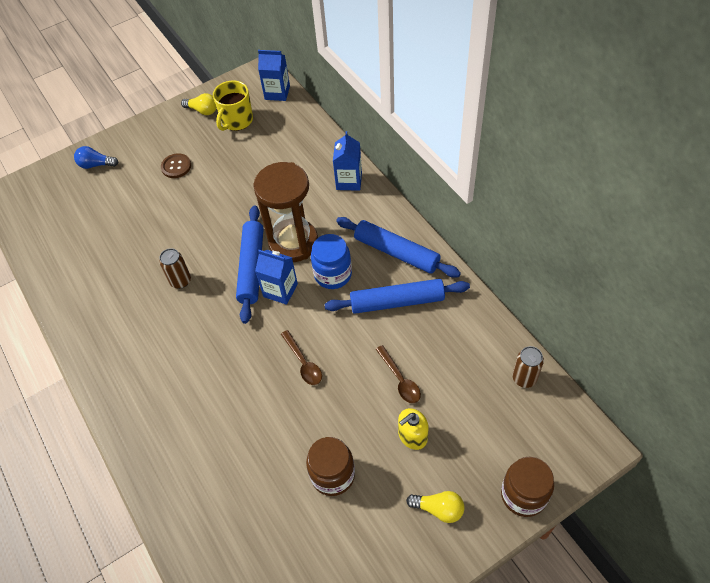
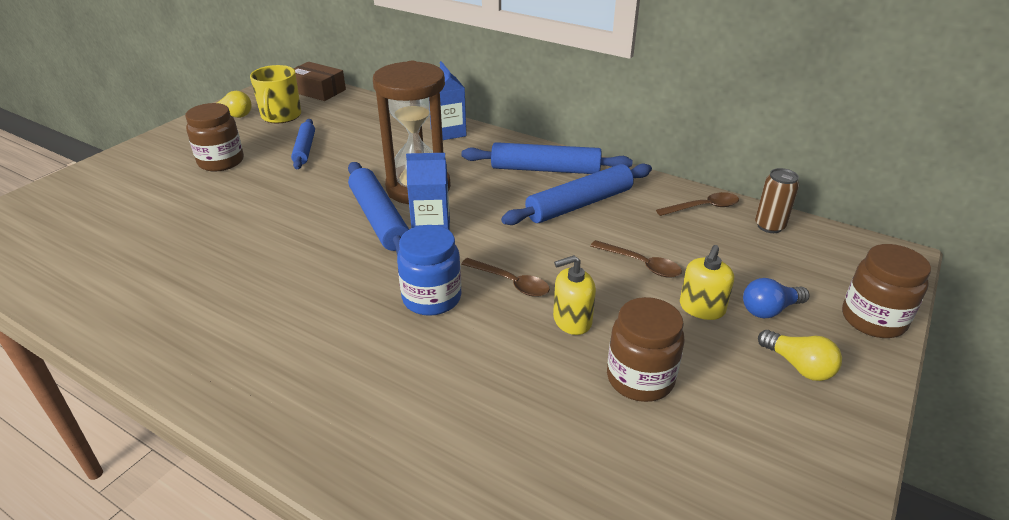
camera: 30 degrees left, 20 degrees down
(96, 165) = (100, 181): blue light bulb -> blue light bulb (770, 310)
(176, 166) = (221, 162): brown button -> brown jar
(180, 281) = (286, 253): brown can -> none
(236, 169) = (304, 149): none -> blue rolling pin
(277, 92) = (318, 90): blue carton -> brown box
(322, 411) = (572, 320): none -> yellow soap dispenser
(333, 274) = (487, 201): blue jar -> blue jar (431, 298)
(438, 509) = (798, 366): yellow light bulb -> yellow light bulb turned 60 degrees clockwise
(488, 339) = (703, 207): none -> brown spoon

